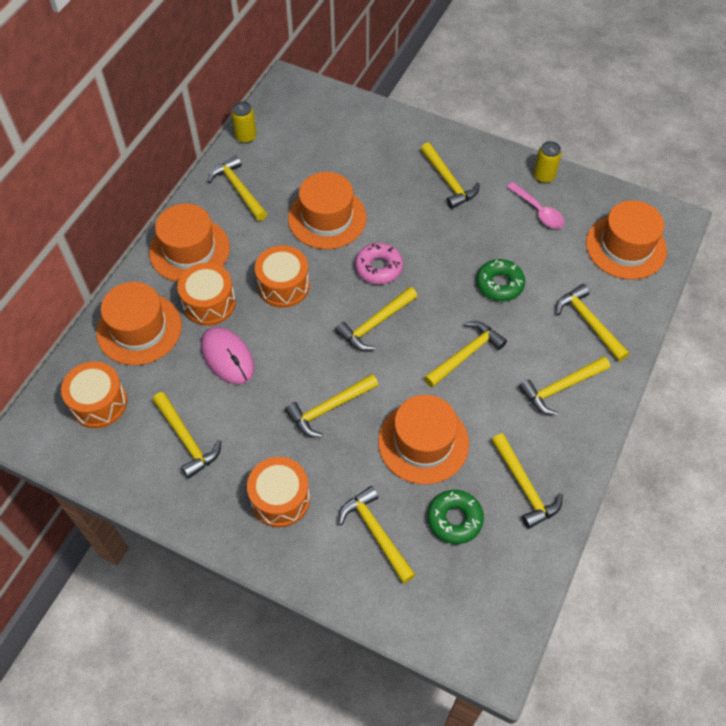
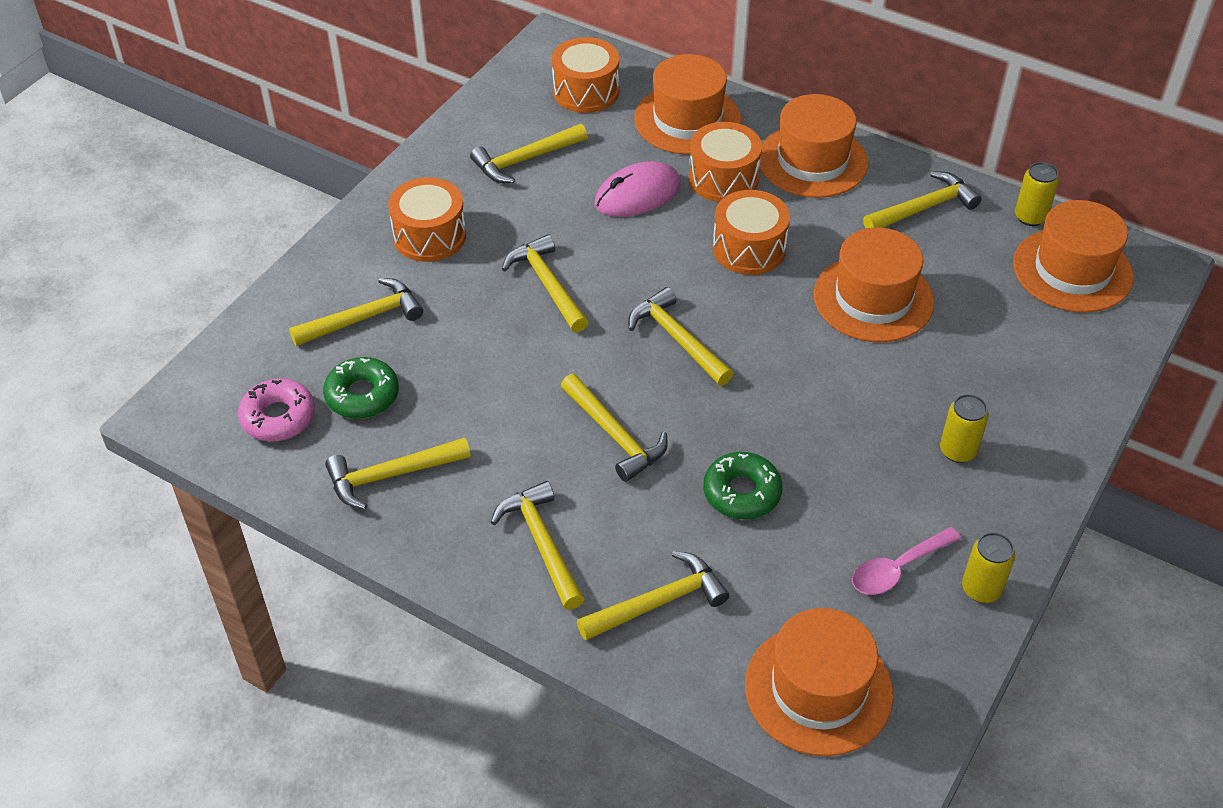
camera: 95 degrees right, 10 degrees down
(378, 268) = (778, 350): pink donut -> pink donut (278, 417)
(423, 442) = (480, 374): orange hat -> orange hat (1072, 270)
(448, 181) = (958, 451): yellow hammer -> yellow can

